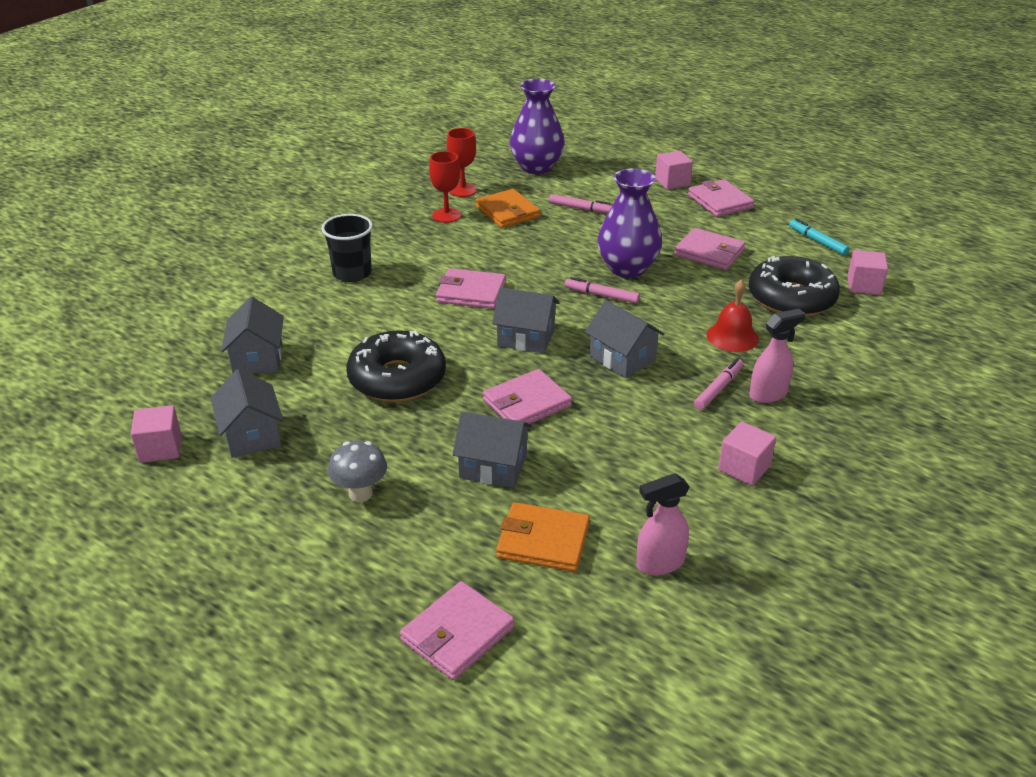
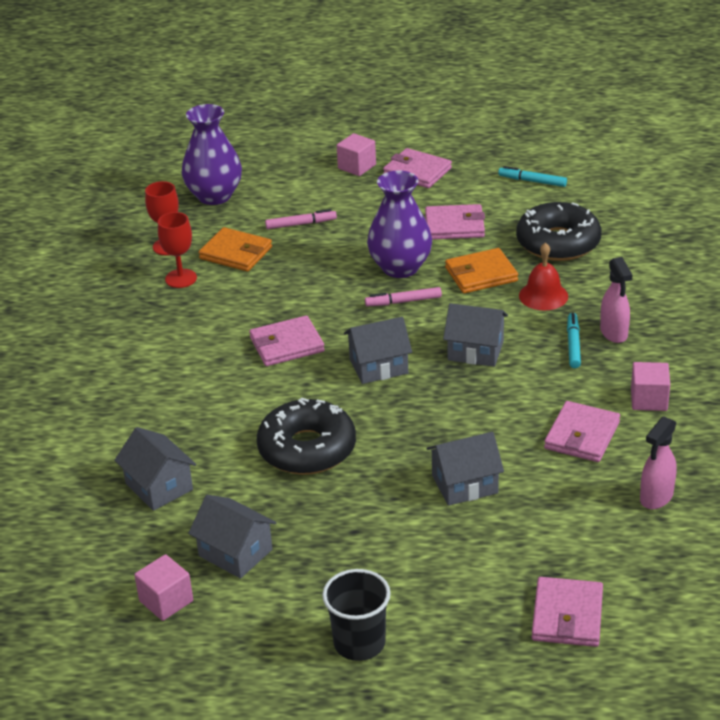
camera: 30 degrees left, 0 degrees up
(352, 273) = (154, 371): black cup -> black cup (359, 643)
(360, 493) = (383, 554): grey mushroom -> none
(527, 403) = (438, 422): pink wallet -> pink wallet (582, 435)
(543, 541) = (560, 521): orange wallet -> orange wallet (481, 274)
(718, 389) = (573, 345): pink marker -> turquoise marker
(768, 394) = (614, 333): pink spray bottle -> pink spray bottle turned 135 degrees clockwise
(864, 285) = (603, 209): pink cube -> none

